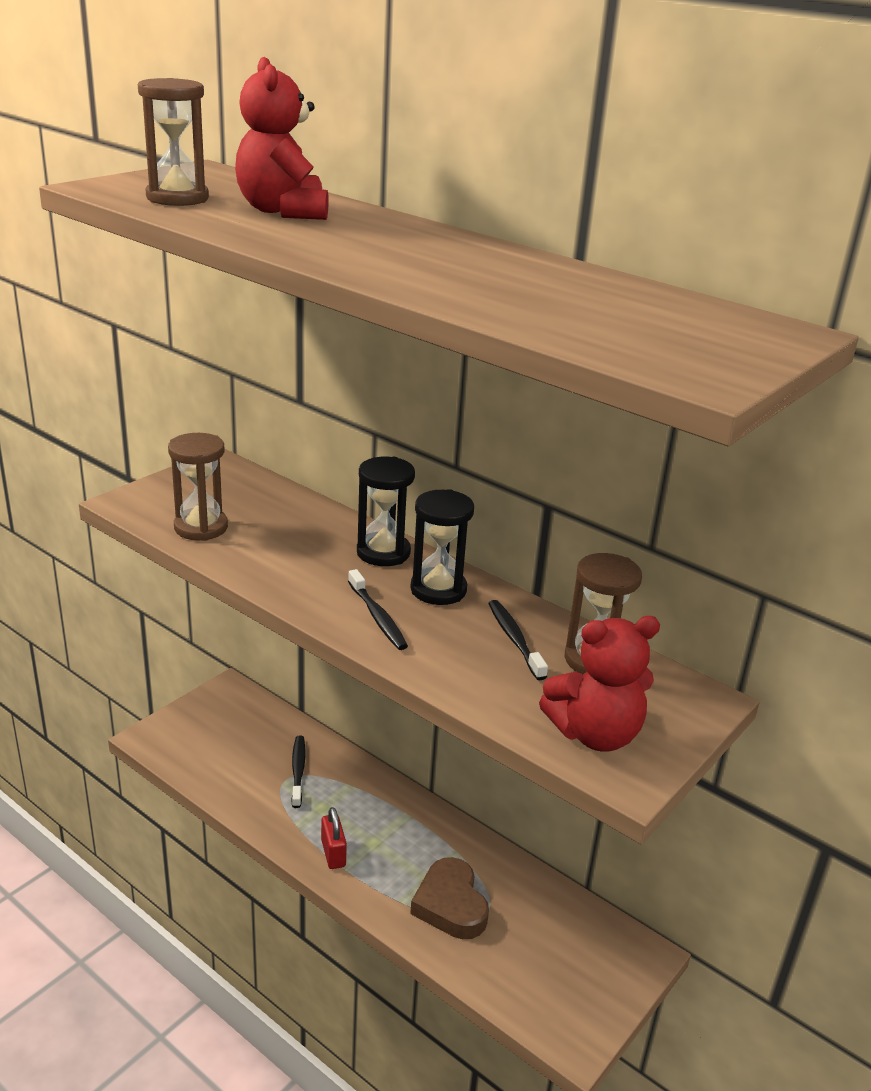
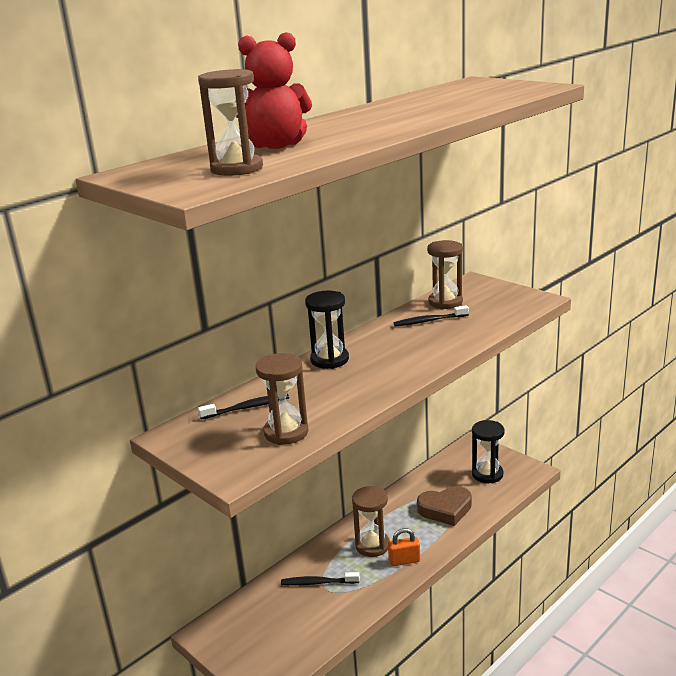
camera: 80 degrees left, 5 degrees down
(333, 853) = (404, 561): red padlock -> orange padlock
(367, 820) = (372, 545): none -> brown hourglass
(377, 617) = (410, 359): black toothbrush -> black toothbrush (247, 408)
(438, 590) = (377, 342): black hourglass -> black hourglass (487, 474)
(595, 734) = (510, 304): red teddy bear -> none

